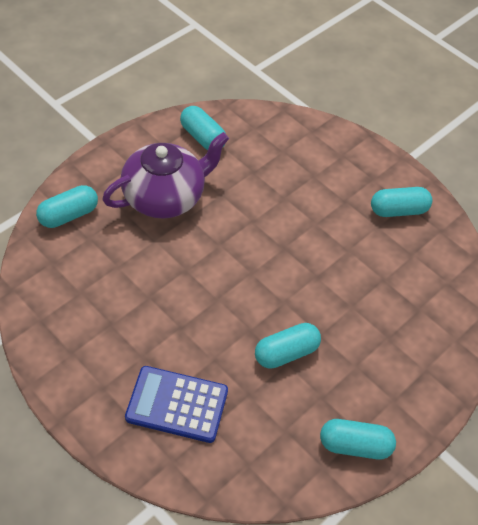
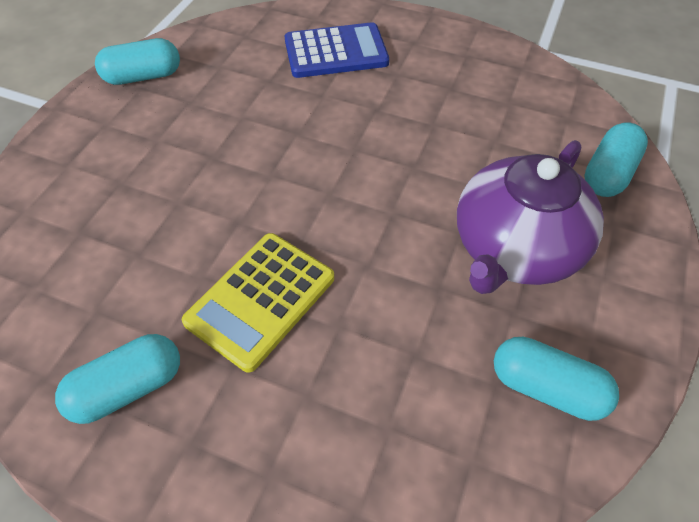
camera: 160 degrees right, 0 degrees up
(286, 353) = (245, 125): turquoise capsule -> none
(320, 225) = (261, 300): none -> yellow calculator

